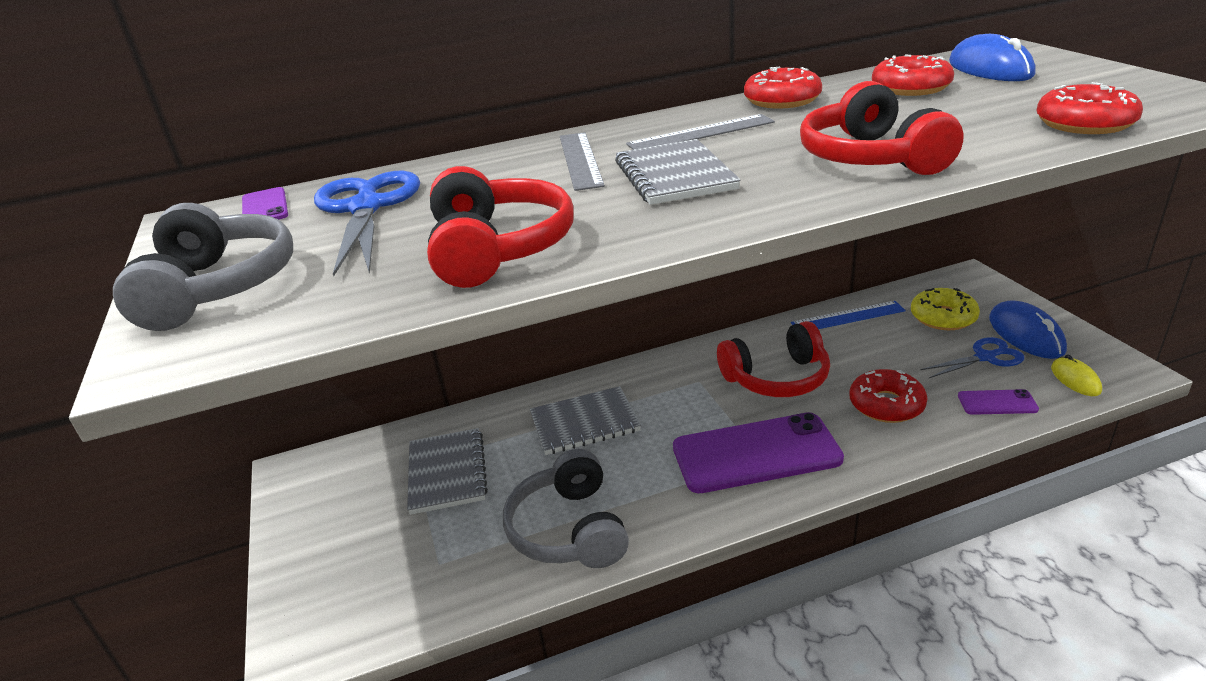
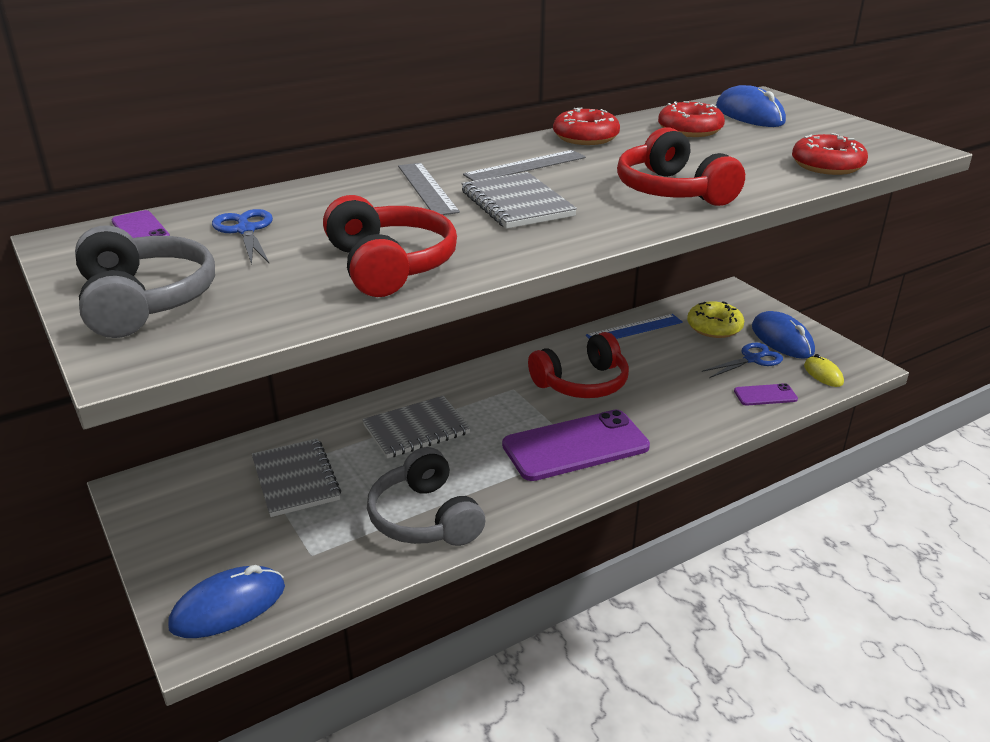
camera: 15 degrees left, 0 degrees up
(338, 618) = (228, 606): none -> blue mouse
(366, 208) = (246, 230): blue scissors -> blue scissors, size x0.61
(886, 405) = (677, 401): red donut -> none

